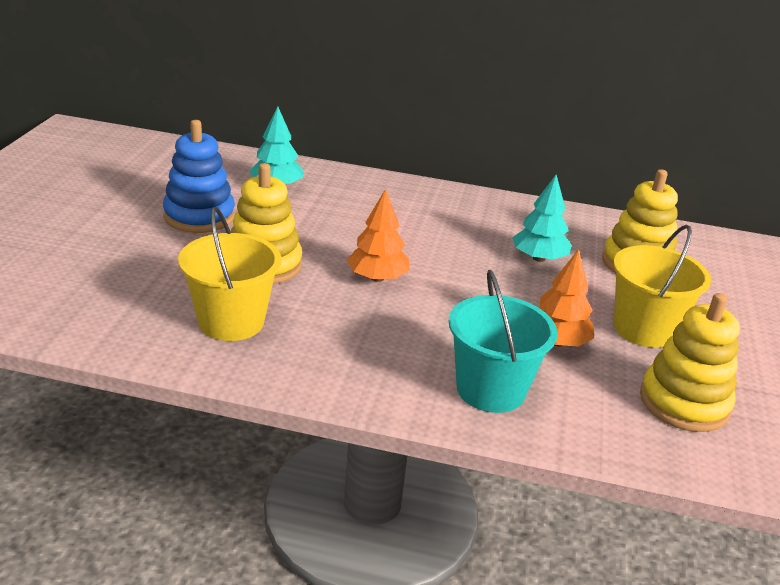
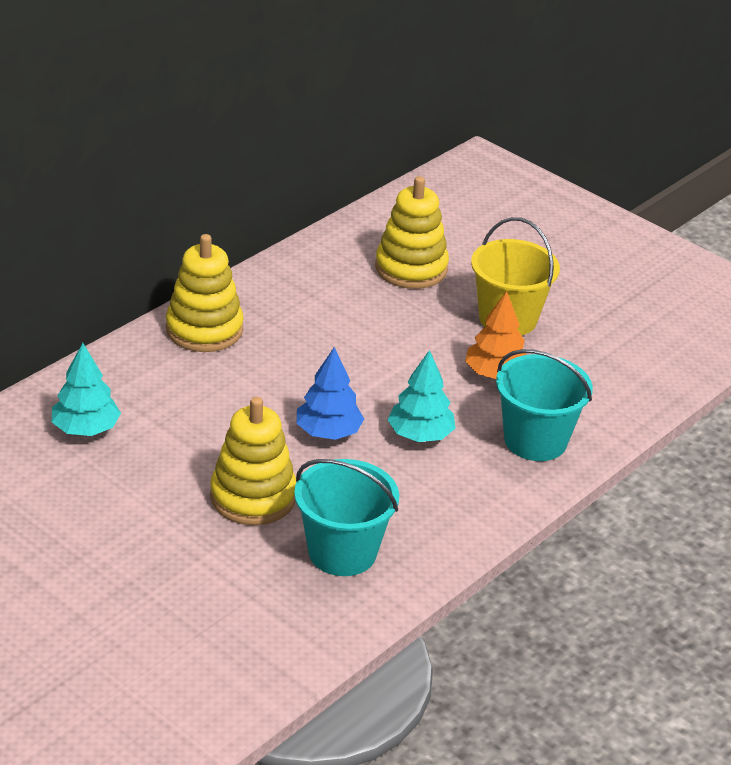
camera: 60 degrees left, 5 degrees up
(199, 216) = (115, 509): blue stacking toy -> none
(231, 321) = (342, 552): yellow bucket -> turquoise bucket
(377, 278) = (328, 432): orange tree -> blue tree
(539, 258) = (362, 319): turquoise tree -> turquoise tree (420, 435)
(684, 403) = (608, 351): yellow stacking toy -> yellow stacking toy (204, 329)

